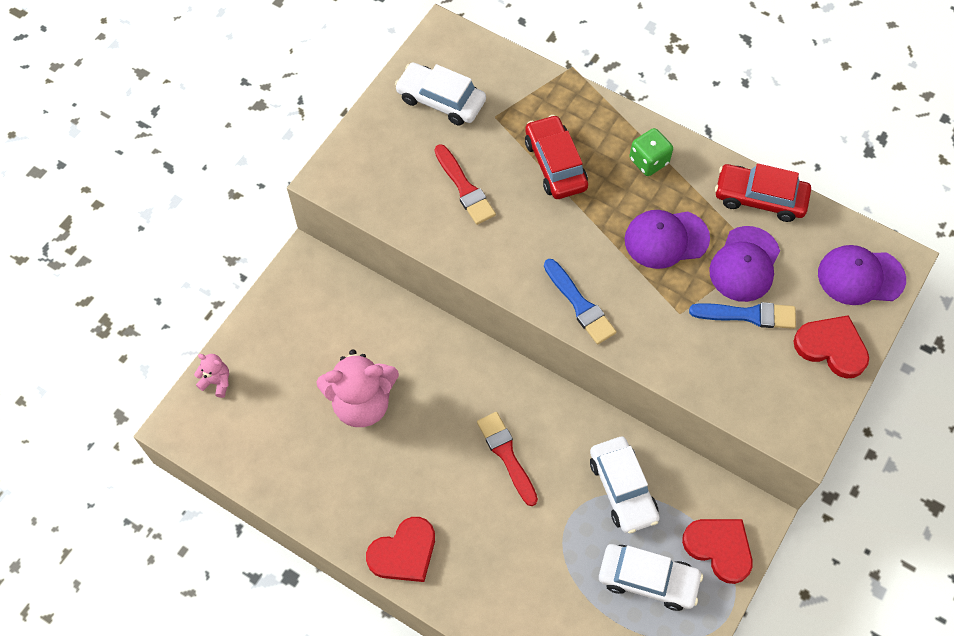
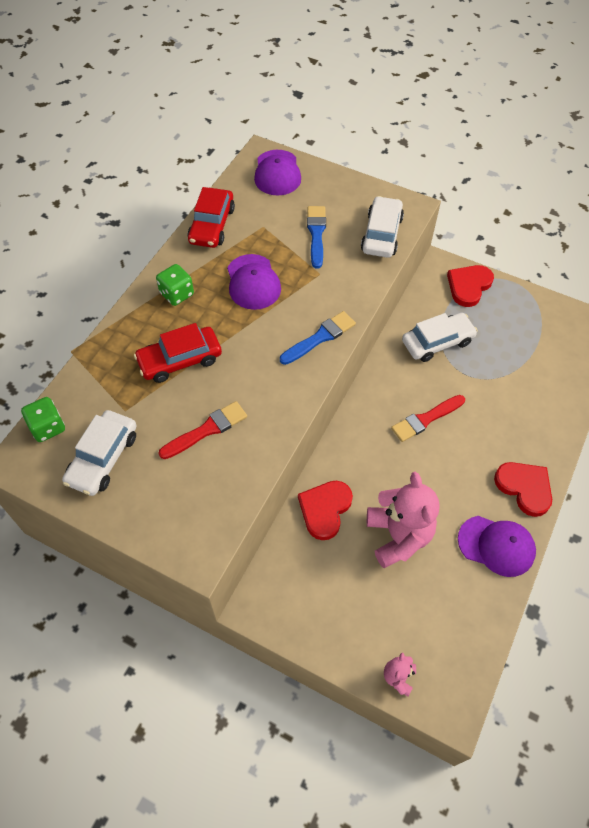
camera: 95 degrees left, 5 degrees down
(480, 54) = (48, 427): none -> green dice
(648, 579) = (502, 326): white car -> white car (381, 234)
(744, 264) = (272, 235): purple cap -> purple cap (496, 545)
(831, 347) = (336, 190): red heart -> red heart (325, 509)

